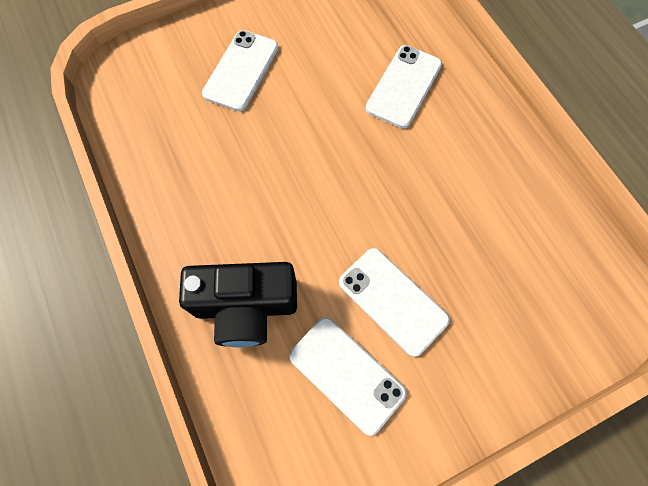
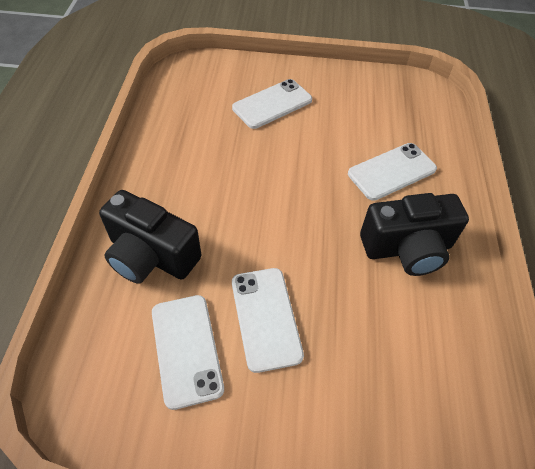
camera: 30 degrees right, 15 degrees down
(465, 160) = (407, 248): none -> black camera

